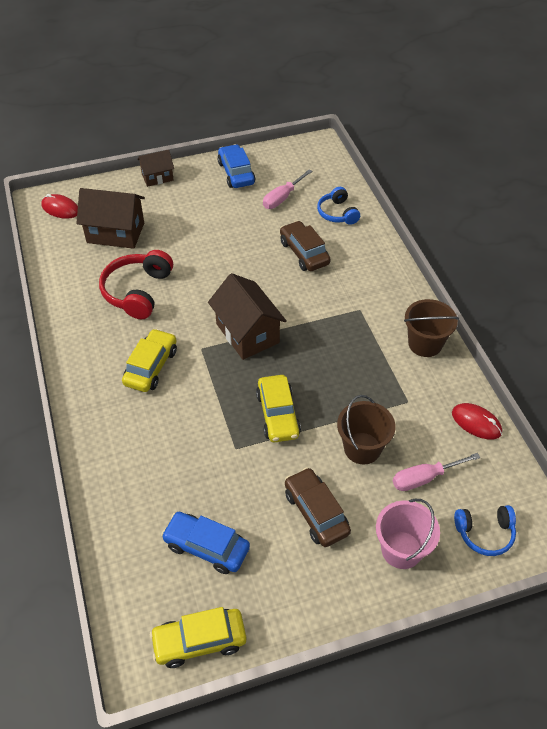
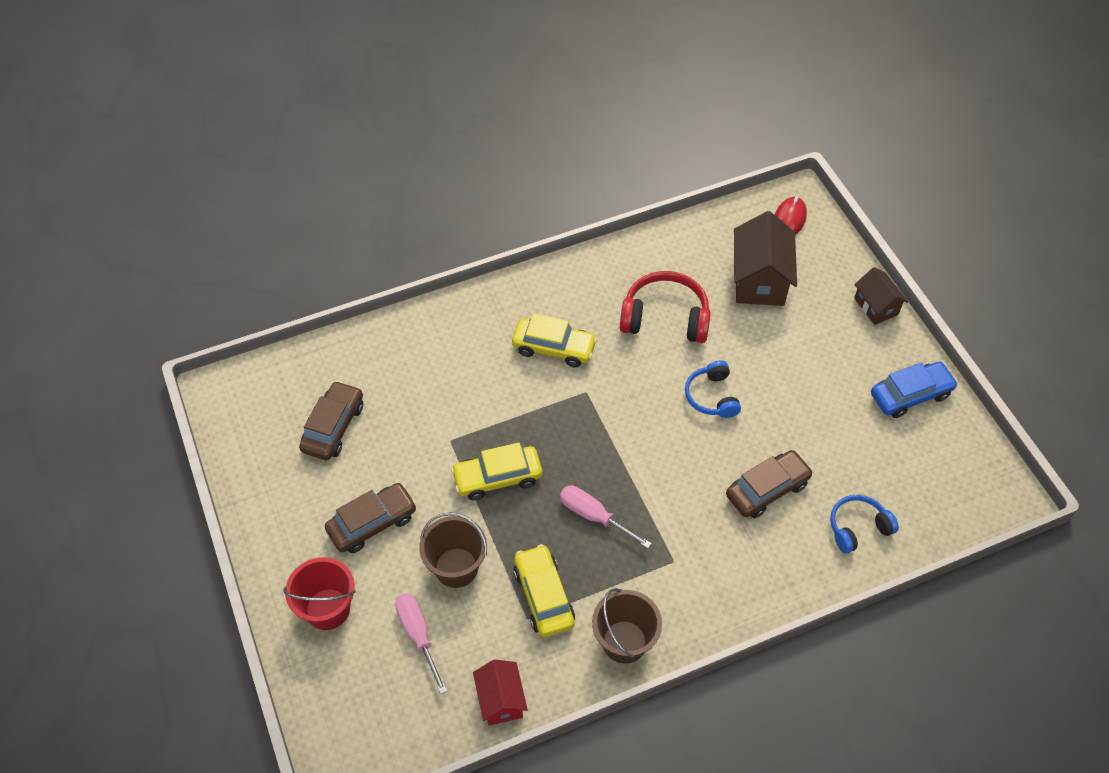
camera: 85 degrees right, 5 degrees up
(199, 641) = (239, 433): yellow car -> yellow car (543, 596)
(206, 547) = (333, 427): blue car -> brown car
(247, 333) = (615, 436): brown house -> none
(282, 198) = (873, 456): pink screwdriver -> pink screwdriver (594, 516)
(401, 550) = (328, 609): pink bucket -> red bucket
(476, 423) = (500, 700): red mouse -> red house
(485, 533) = (346, 699): blue headphones -> blue headphones (711, 396)

